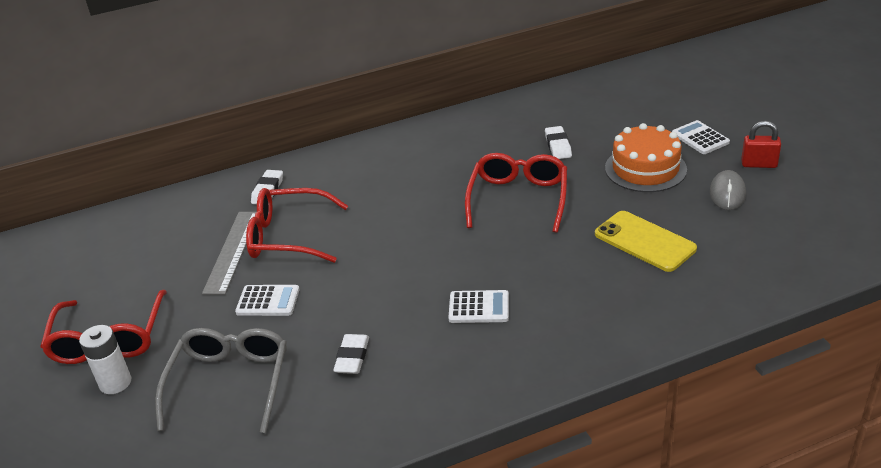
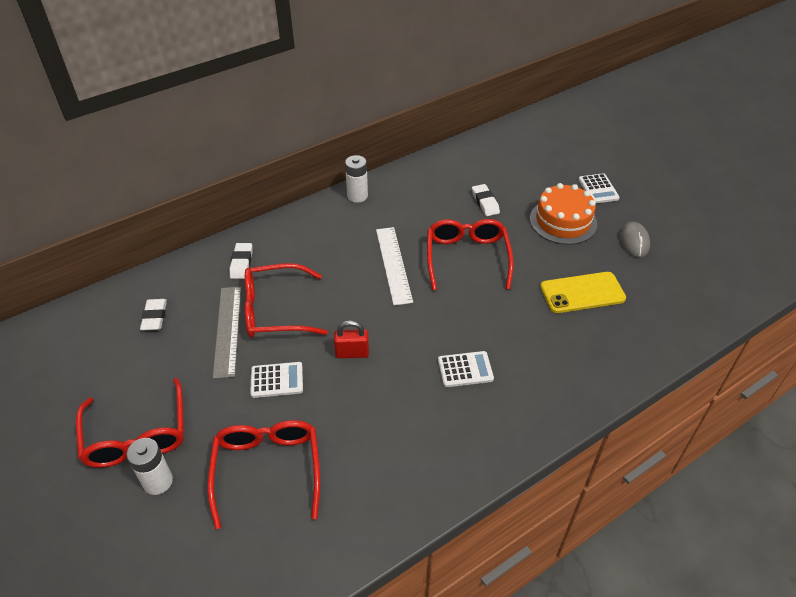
camera: 15 degrees left, 10 degrees up
(230, 383) = (267, 469): grey glasses -> red glasses
(352, 357) = (370, 431): white eraser -> white eraser (154, 317)
(414, 133) = (357, 196): none -> white battery
(432, 201) = (393, 264): none -> white ruler
(644, 241) = (582, 293): yellow phone -> yellow phone turned 45 degrees counterclockwise
(700, 138) = (598, 189): white calculator -> white calculator turned 150 degrees counterclockwise
(759, 164) = (650, 212): red padlock -> red padlock (352, 353)

